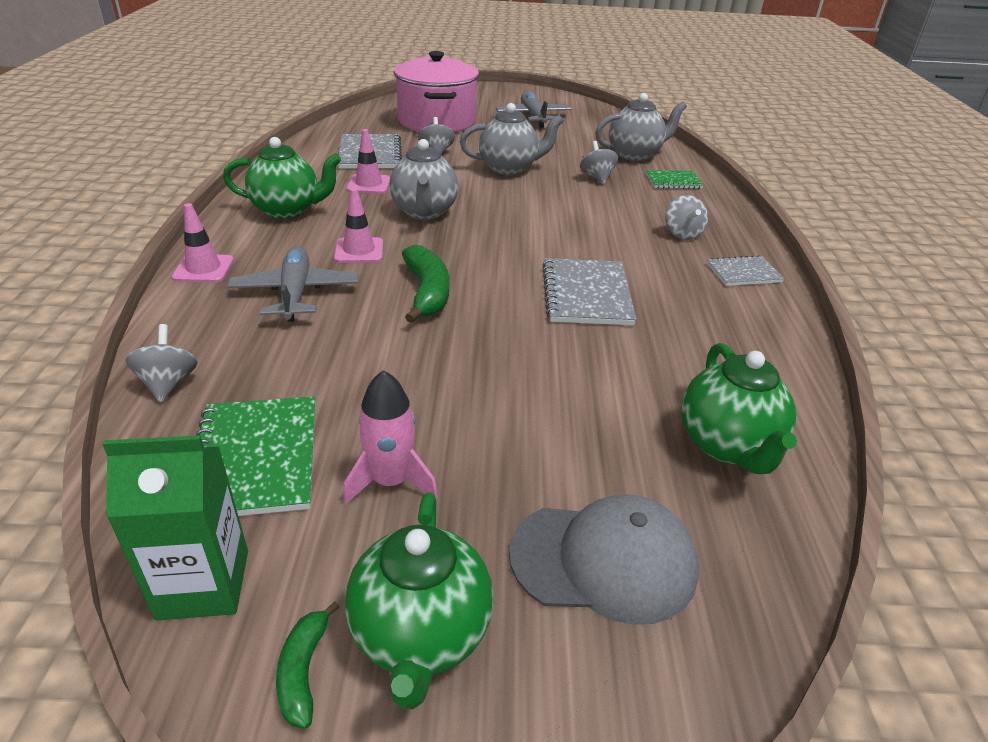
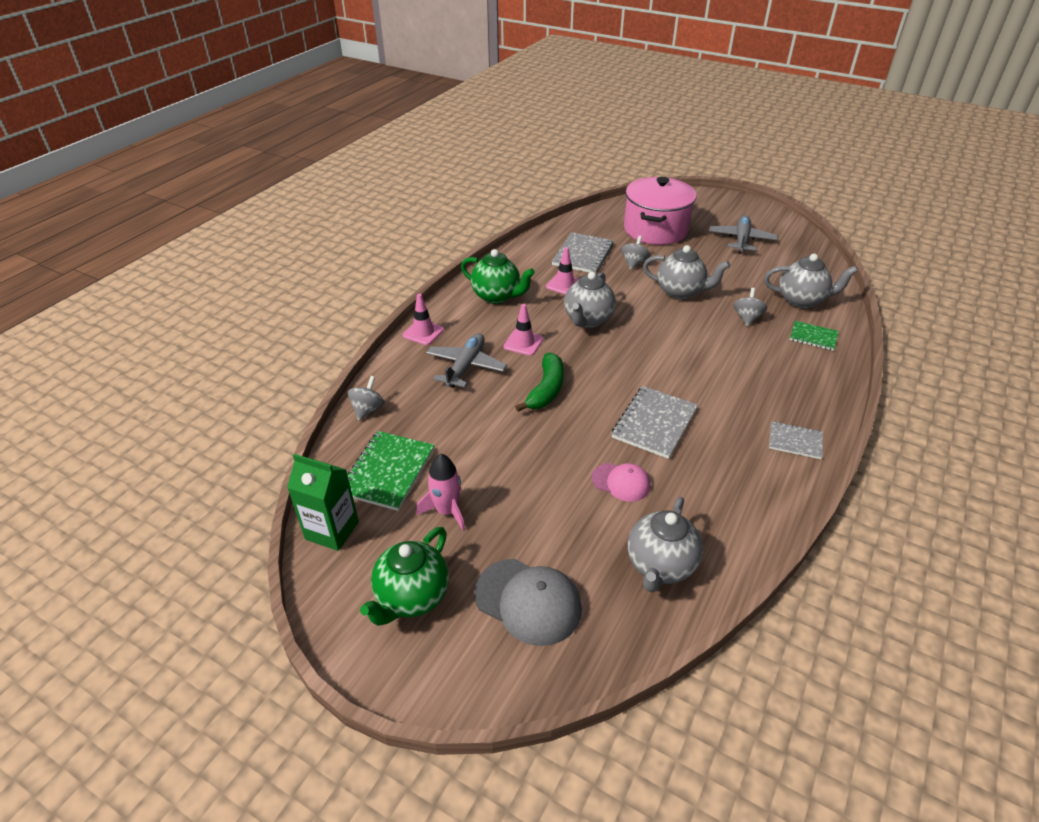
camera: 30 degrees right, 5 degrees up
(303, 671) = (352, 590): green banana -> none
(601, 367) = (621, 482): none -> pink cap
(682, 234) = (775, 391): grey spinning top -> none
(727, 446) = (660, 566): green teapot -> grey teapot

